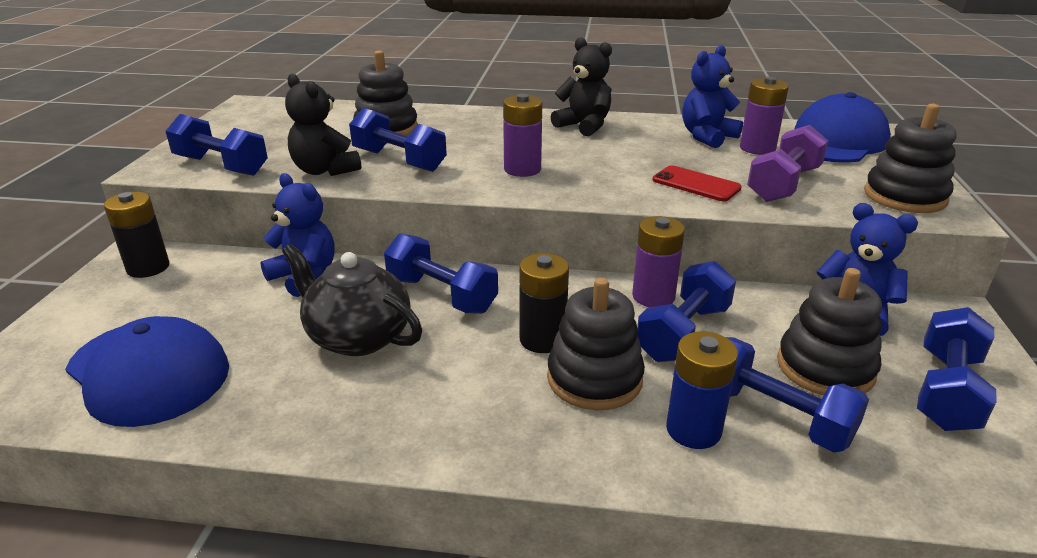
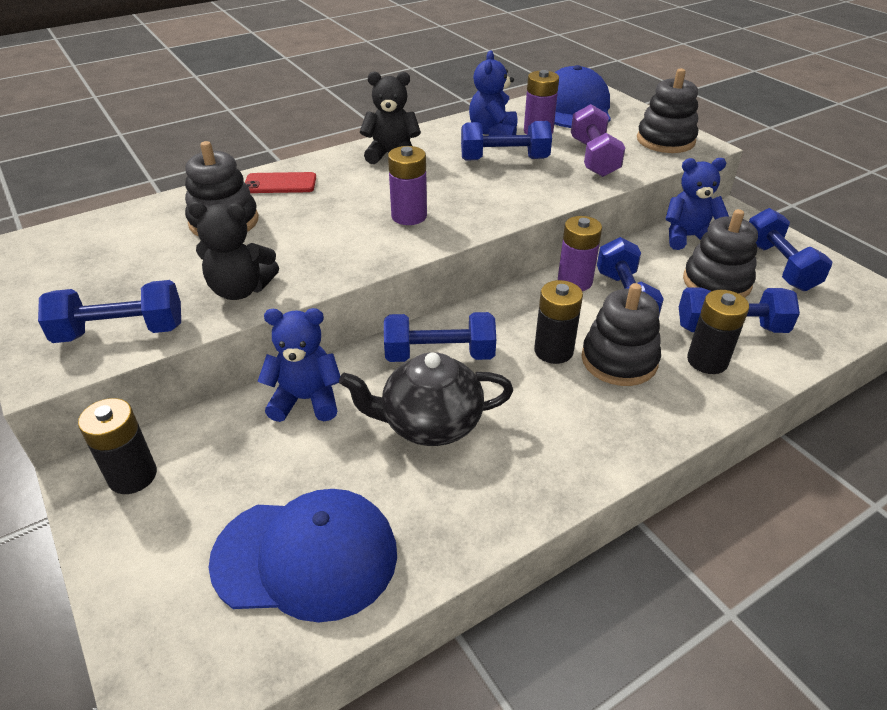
camera: 40 degrees left, 10 degrees up
(399, 160) = (293, 250): blue dumbbell -> blue dumbbell (504, 159)
(693, 430) = (707, 361): blue battery -> black battery
(696, 184) = (544, 179): red phone -> red phone (280, 184)

